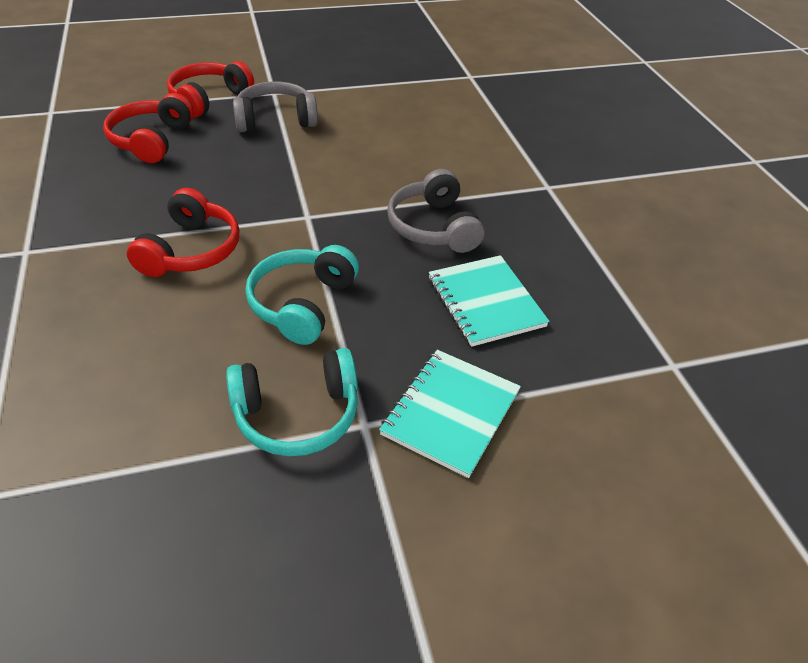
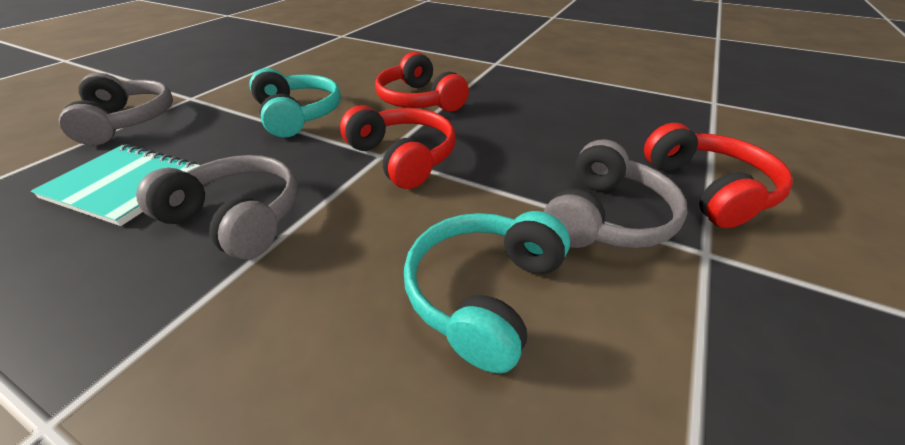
camera: 135 degrees right, 5 degrees down
(152, 140) = (614, 128): red headphones -> red headphones (403, 157)
(297, 414) = (237, 86): turquoise headphones -> turquoise headphones (484, 293)
(451, 413) = (128, 121): turquoise notebook -> grey headphones

